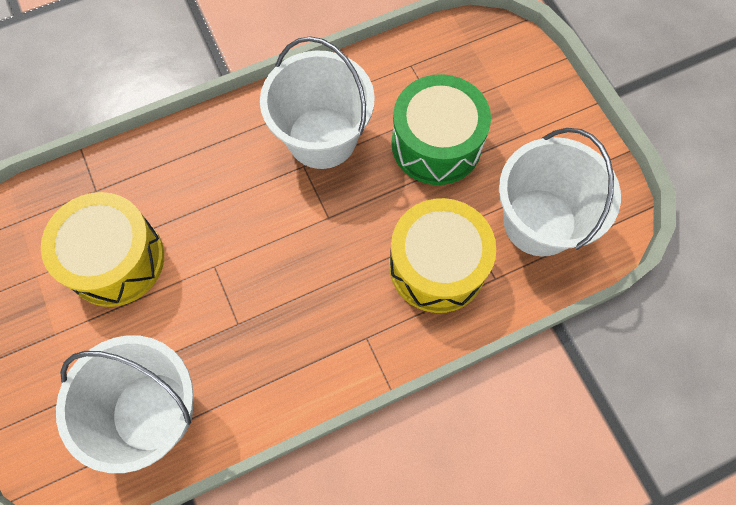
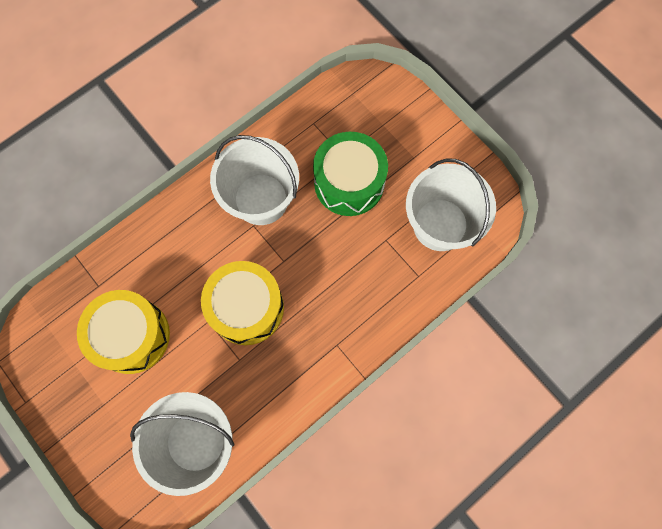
camera: 15 degrees left, 5 degrees up
(437, 266) = (374, 277): yellow drum -> yellow drum (246, 308)

